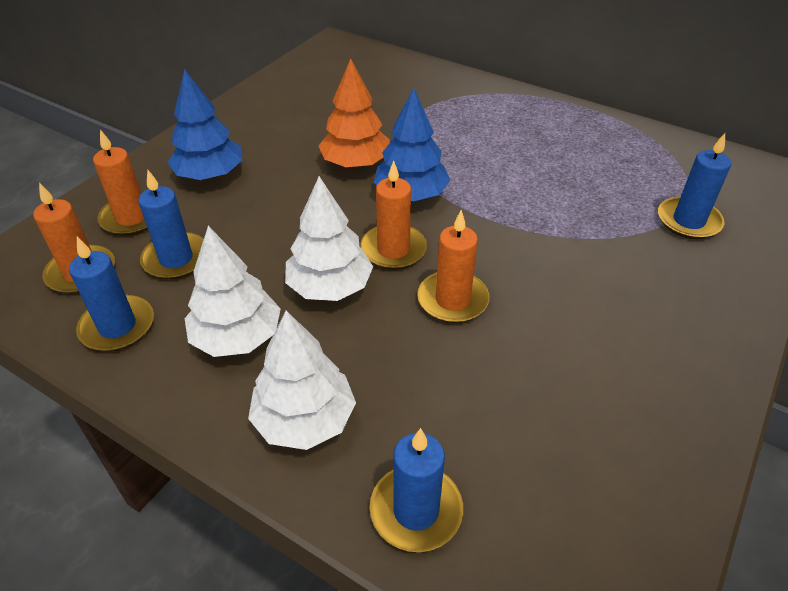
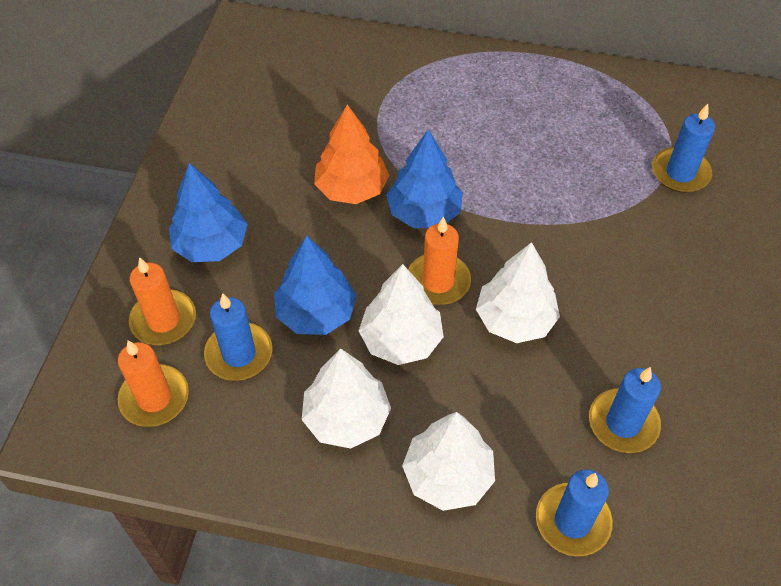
camera: 20 degrees left, 10 degrees up
(117, 326) = (229, 443): blue candle -> blue candle (623, 423)
(265, 245) = (316, 313): none -> blue tree
(452, 300) = (515, 319): orange candle -> white tree

